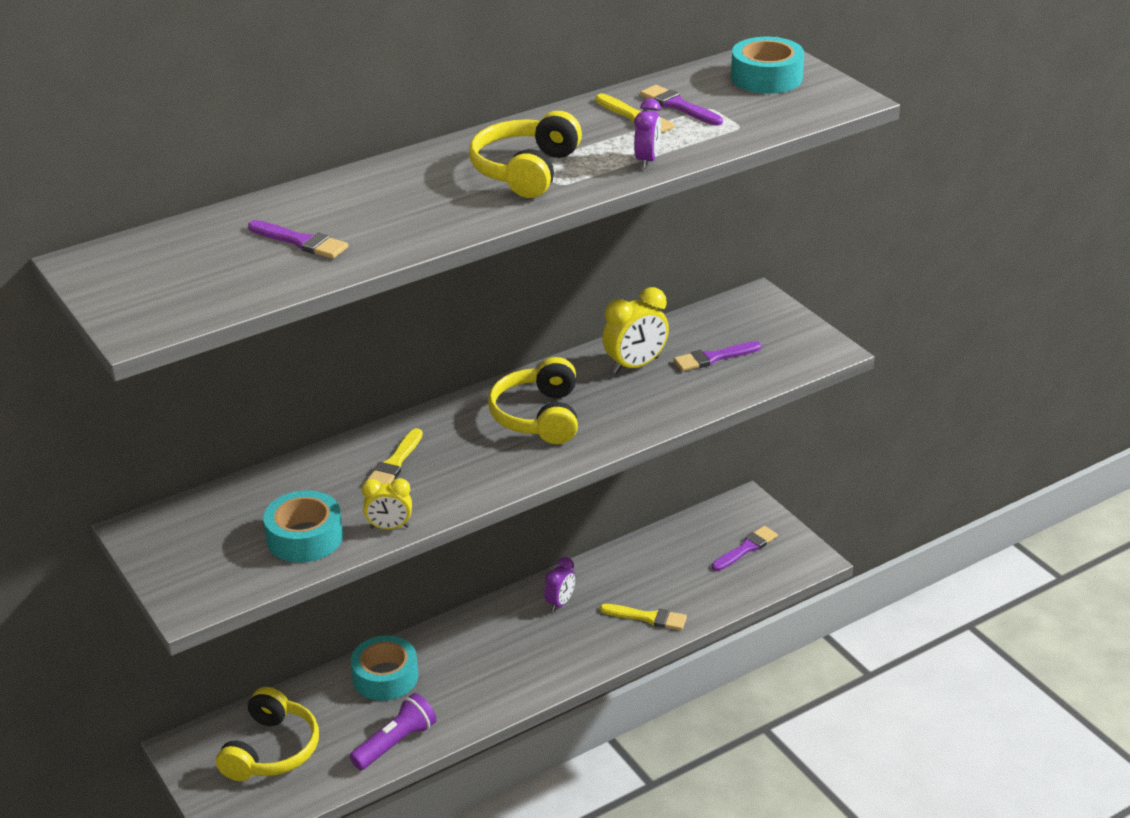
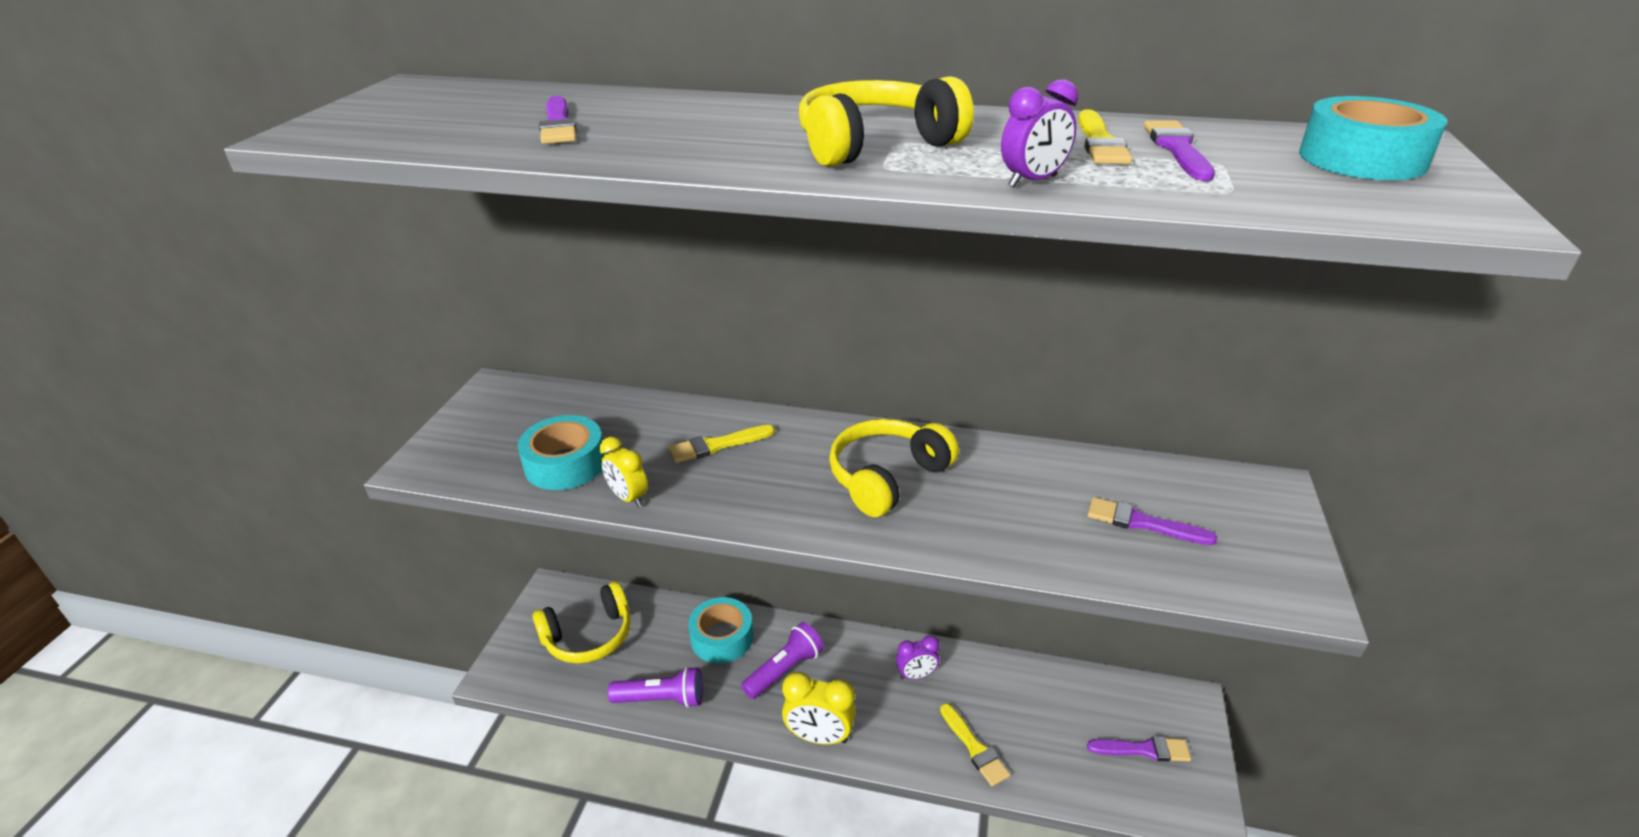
camera: 45 degrees right, 0 degrees up
(463, 663) = (785, 670): none -> purple flashlight
(635, 365) = (1045, 483): yellow clock -> yellow clock (819, 736)

